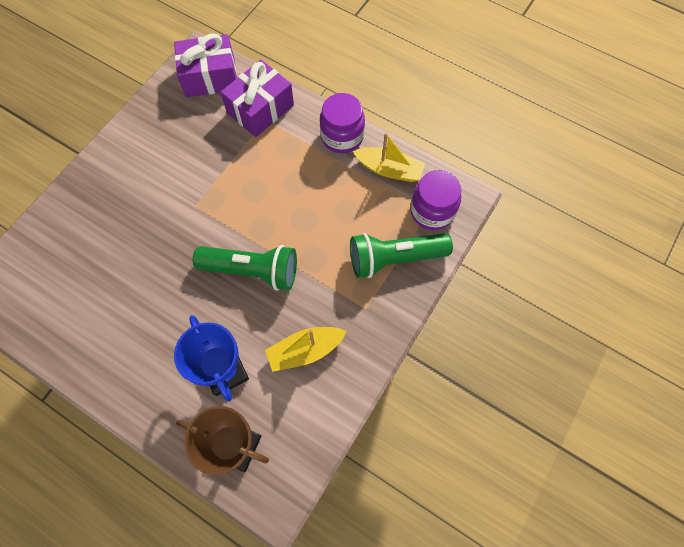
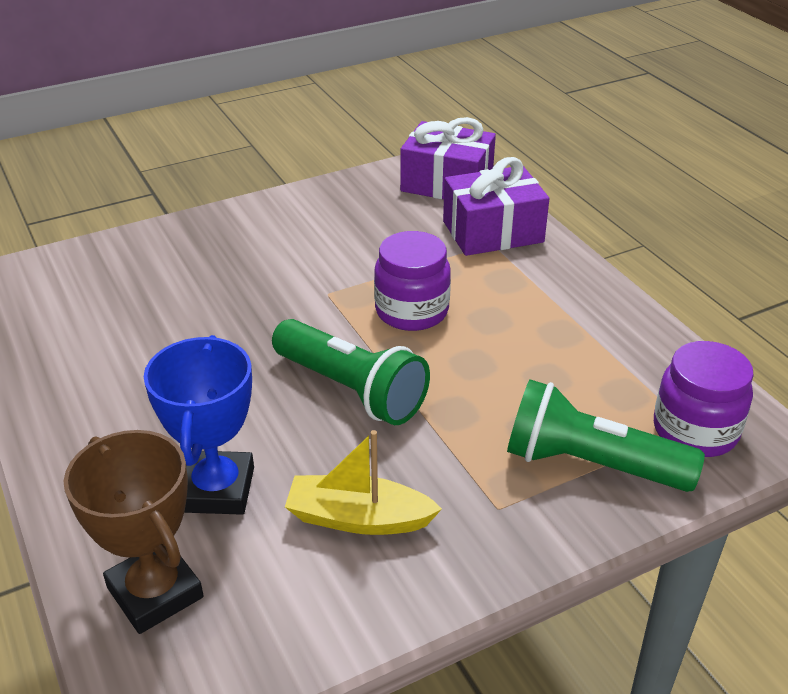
camera: 30 degrees right, 30 degrees down
(342, 136) = (595, 296): purple jar -> purple jar (411, 311)
(389, 169) = (649, 356): yellow boat -> none

